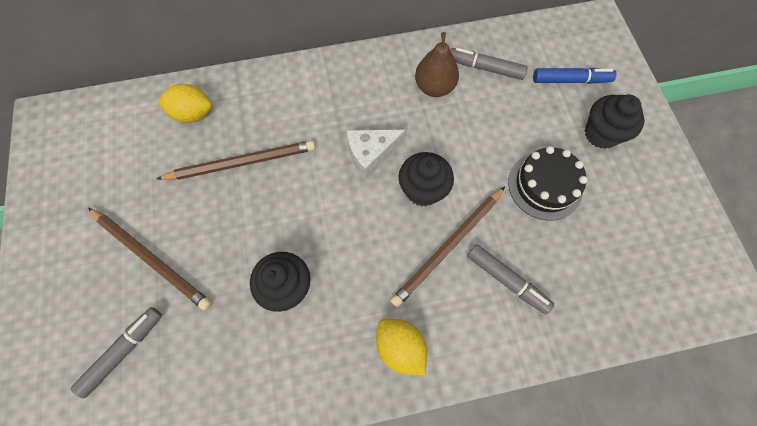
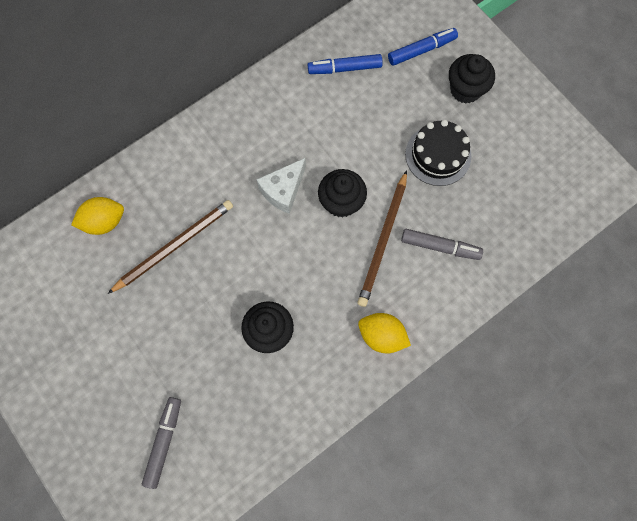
camera: 25 degrees left, 5 degrees up
(151, 258) = (143, 361): brown pencil -> none
(434, 87) = (308, 105): brown pear -> none
(485, 68) = (344, 68): grey marker -> blue marker

